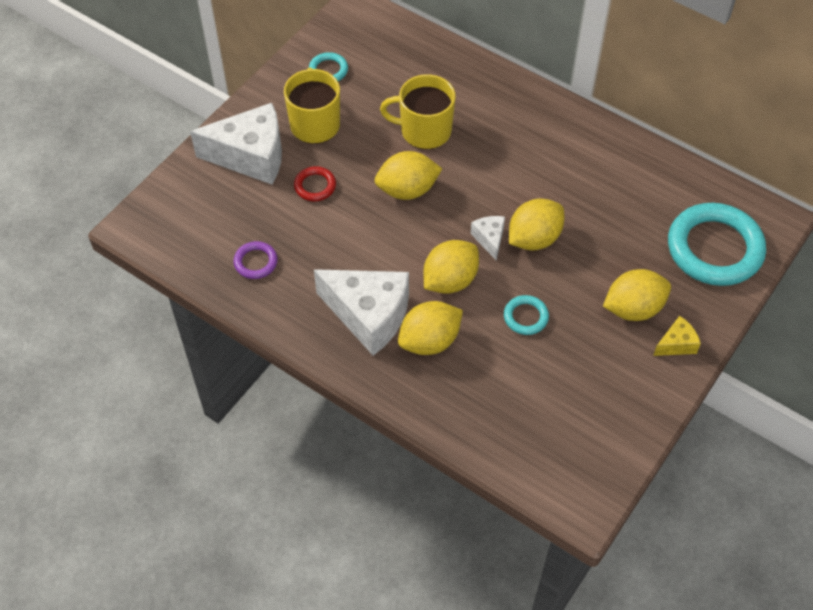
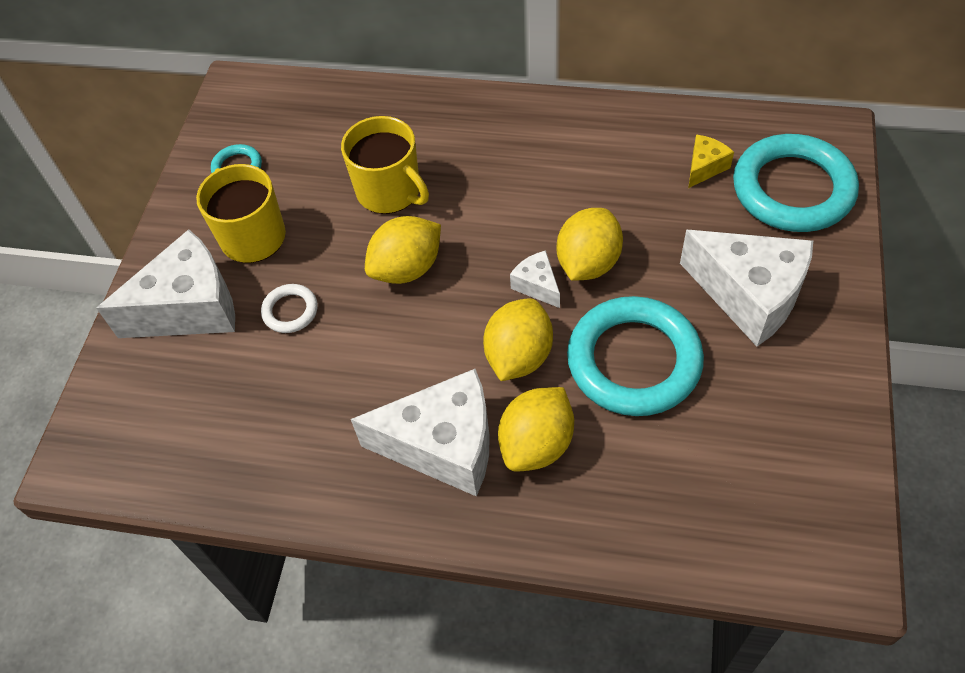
camera: 20 degrees left, 0 degrees up
(255, 262) = (261, 440): purple ring -> none
(315, 186) = (290, 311): red ring -> white ring
(424, 131) = (389, 191): yellow mug -> yellow mug turned 120 degrees counterclockwise
(525, 317) = (634, 361): turquoise ring -> turquoise ring, size x2.22
(633, 308) = (749, 295): yellow lemon -> white cheese
(676, 344) = (823, 316): yellow cheese -> yellow cheese (704, 167)

